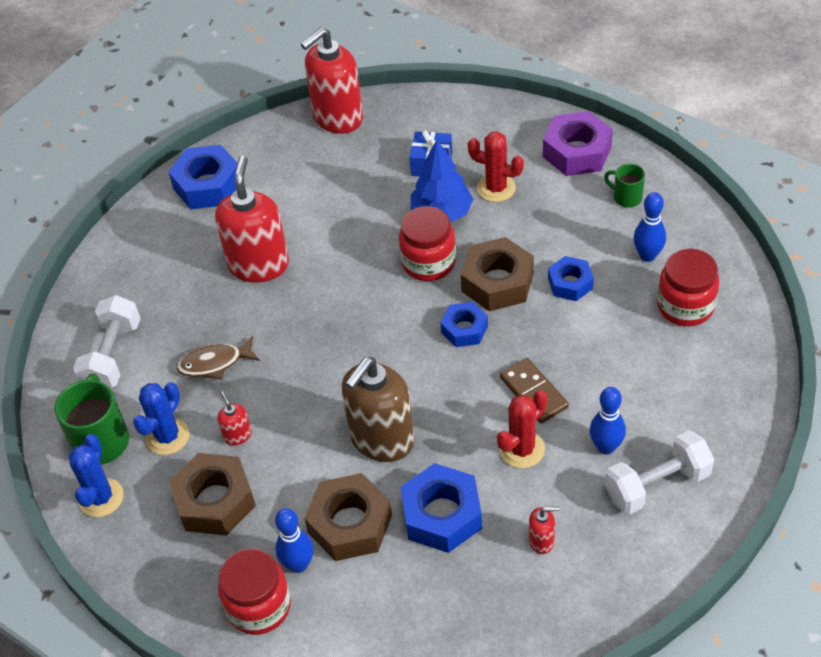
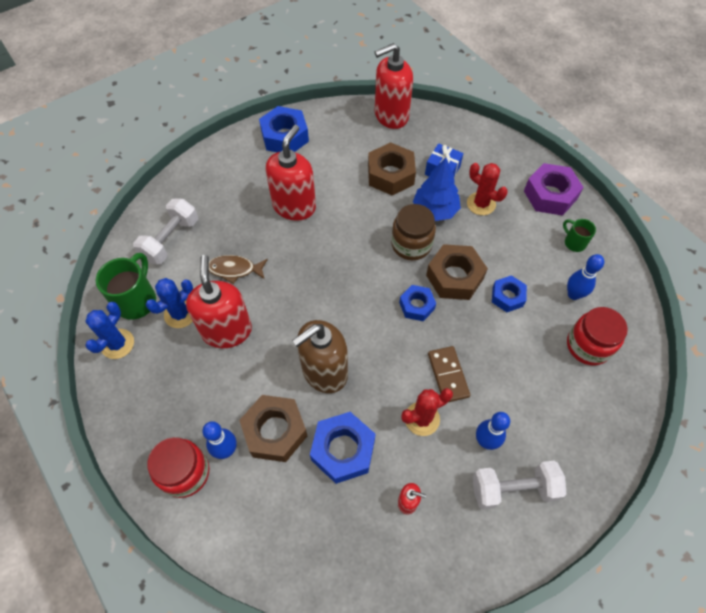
camera: 15 degrees right, 10 degrees up
(215, 501) = (190, 376): brown nut -> brown nut (390, 175)
(237, 435) = (227, 330): red soap dispenser -> red soap dispenser, size x2.31
(428, 262) = (411, 244): red jar -> brown jar

